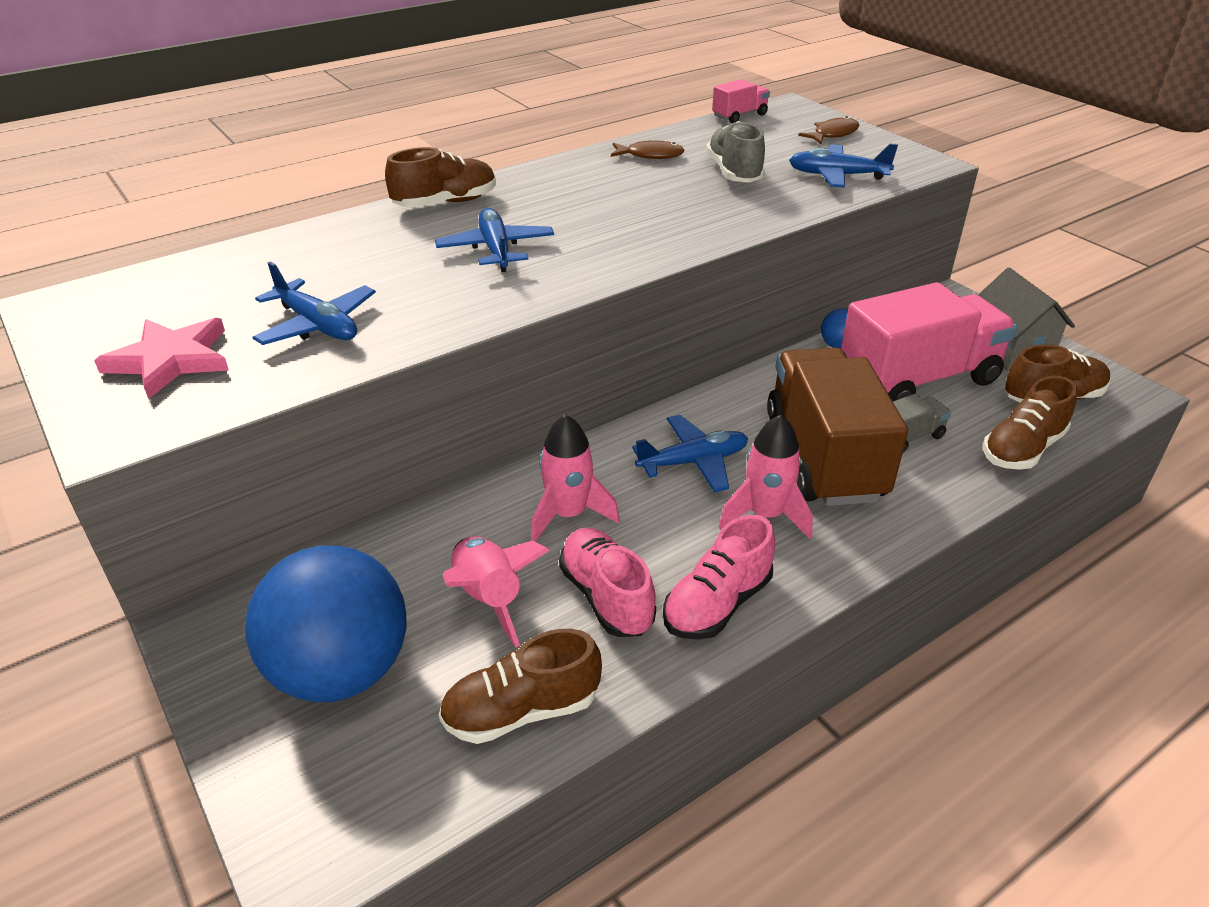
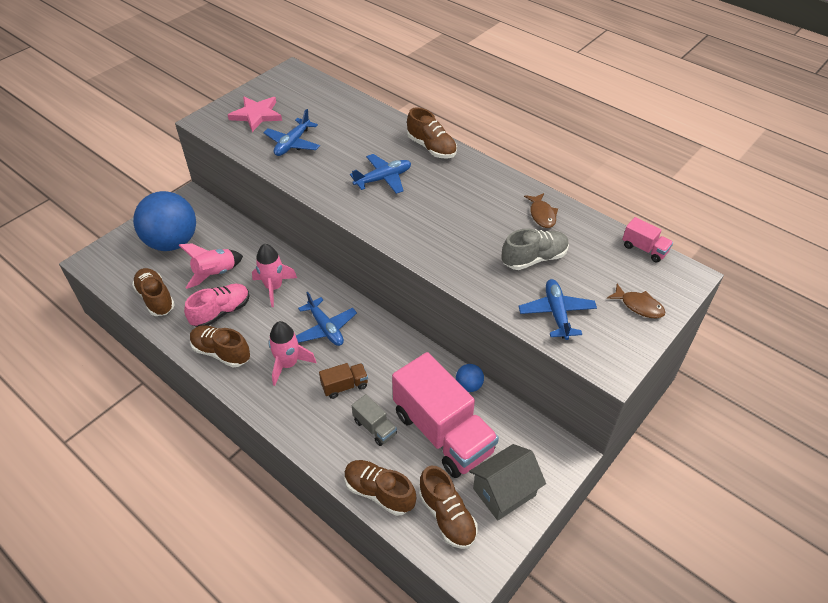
camera: 75 degrees right, 10 degrees up
(717, 604) = (221, 352): pink shoe -> brown shoe
(823, 456) = (345, 386): brown truck -> brown truck, size x0.43

